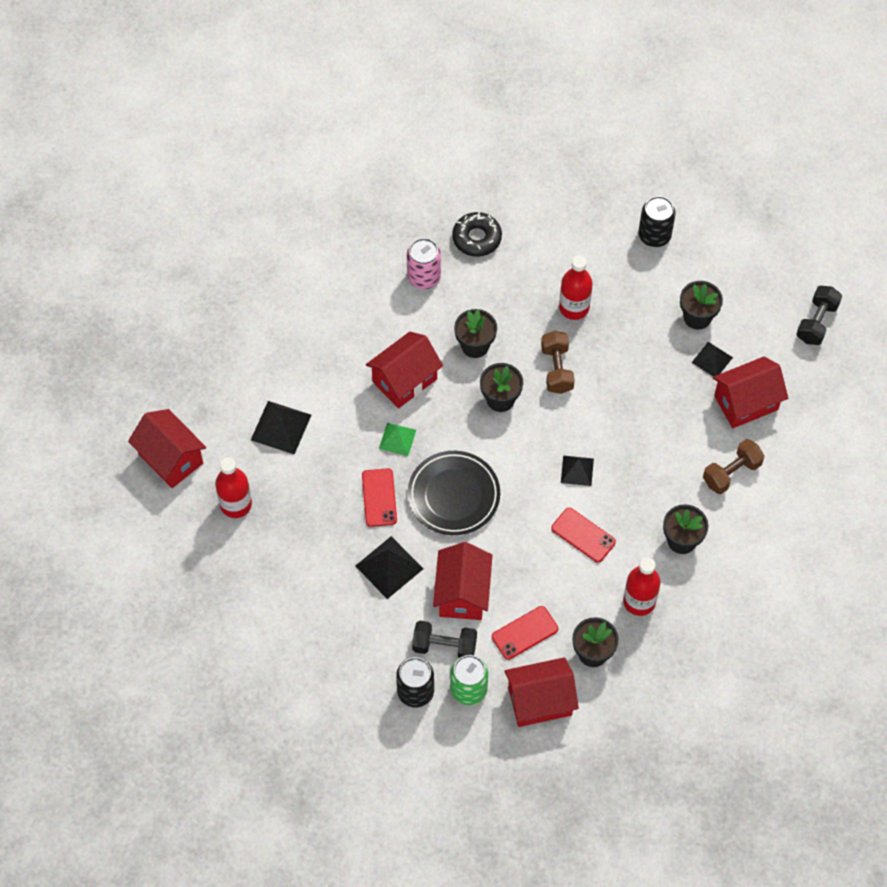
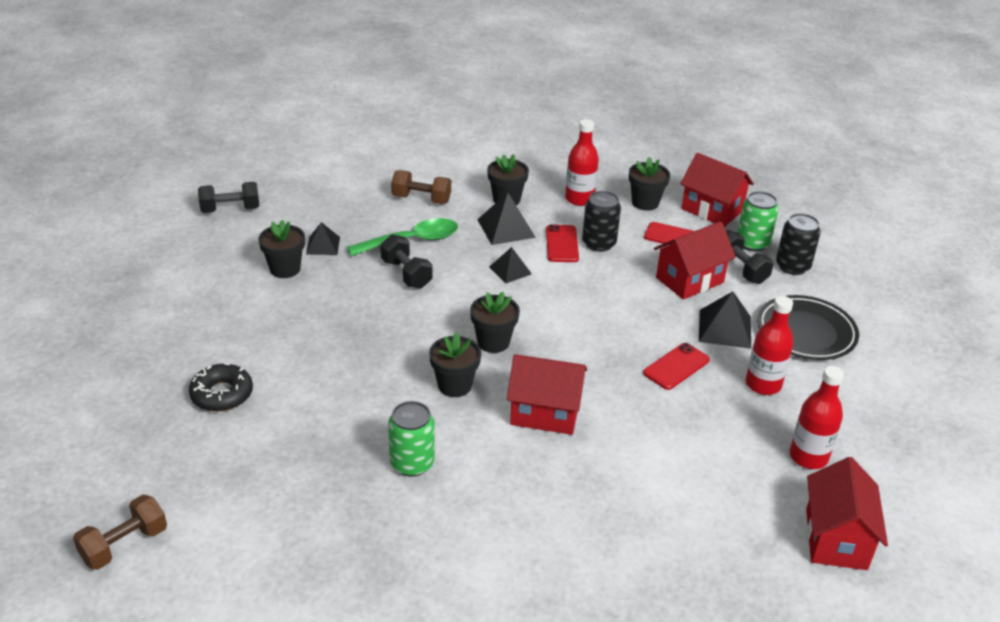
camera: 130 degrees left, 25 degrees down
(281, 427) = (697, 473): black pyramid -> black pyramid (506, 228)
(397, 439) = (609, 385): green pyramid -> none
(424, 277) = (412, 463): pink can -> green can
(453, 495) = (617, 324): black plate -> black plate (806, 332)
(477, 238) = (323, 448): black donut -> black donut (222, 394)
(557, 369) = (424, 323): brown dumbbell -> brown dumbbell (124, 545)
(574, 308) = (346, 342): red bottle -> red bottle (763, 384)
(628, 395) = (406, 274): none -> black dumbbell
(654, 235) = (210, 329): black can -> black can (599, 243)
(671, 426) = (412, 241): none -> green spoon
(746, 402) = (348, 215): red house -> none

